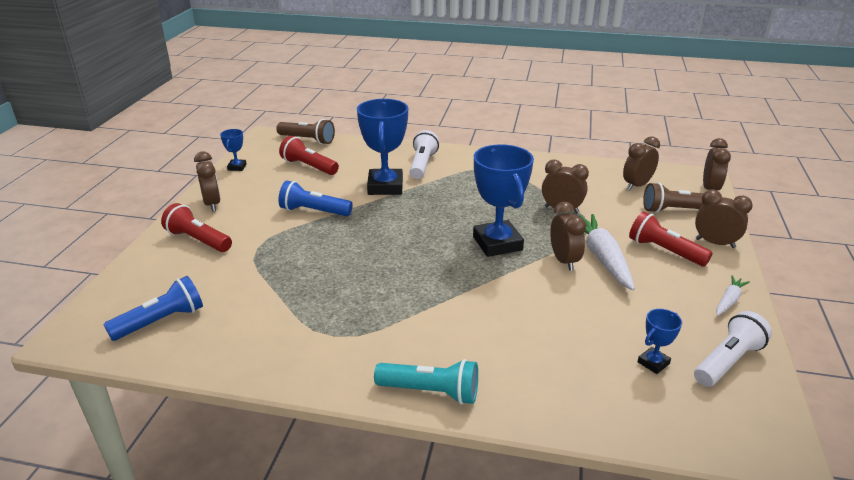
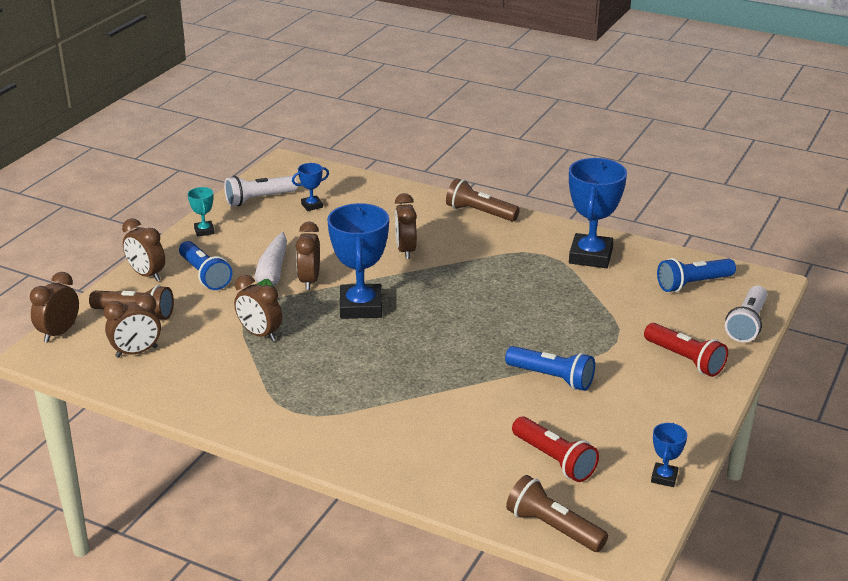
camera: 165 degrees left, 0 degrees up
(212, 204) = (683, 410): brown clock -> brown clock (405, 250)
(385, 186) = (453, 403): blue trophy -> blue trophy (590, 256)
(422, 164) = (386, 435): white flashlight -> white flashlight (747, 324)
(431, 392) = (479, 213): turquoise flashlight -> brown flashlight
(664, 251) = (205, 275): red flashlight -> blue flashlight
(729, 300) = (204, 231): white carrot -> turquoise trophy

